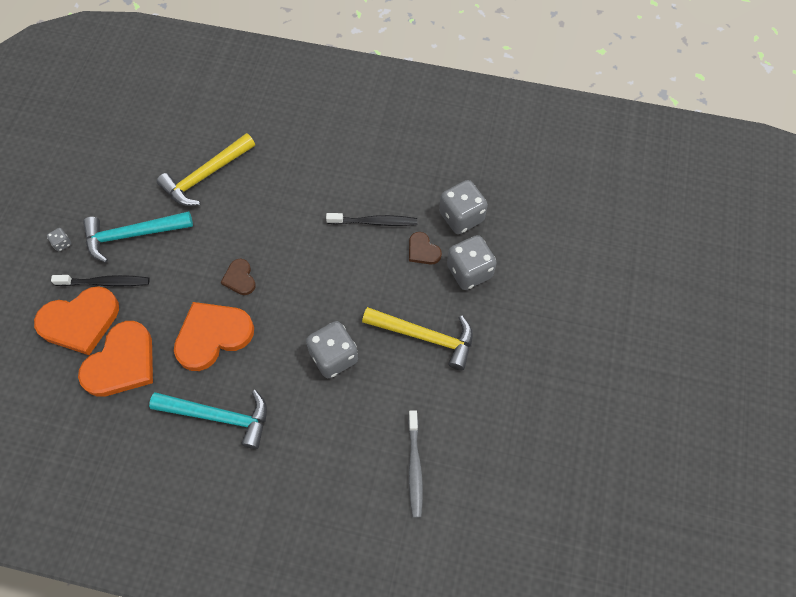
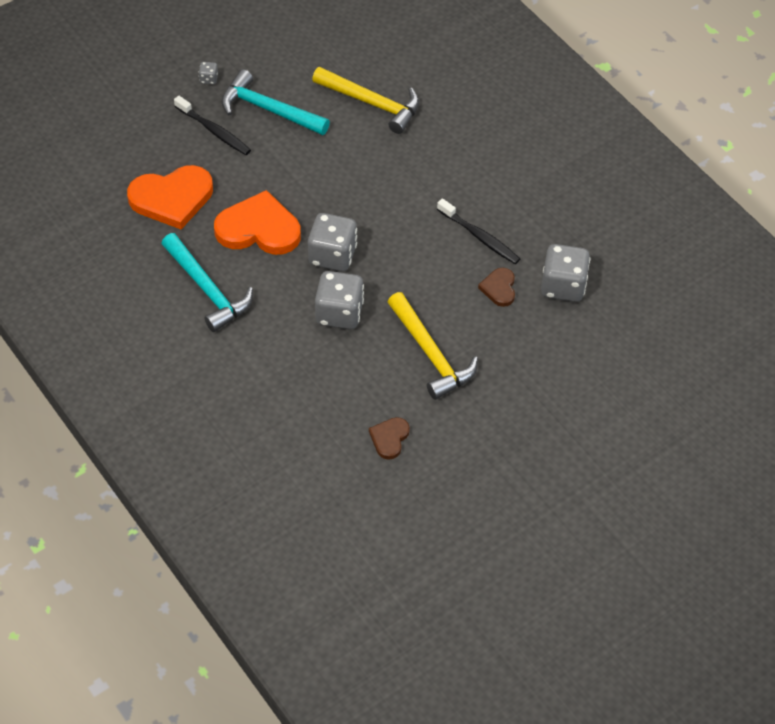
camera: 40 degrees right, 10 degrees down
(80, 321) = (169, 146): orange heart -> none
(206, 176) = (372, 103): yellow hammer -> yellow hammer turned 150 degrees counterclockwise
(240, 278) = (322, 201): brown heart -> brown heart (389, 438)
(414, 467) = (322, 439): grey toothbrush -> none
(469, 271) = (523, 333): grey dice -> grey dice (332, 256)

